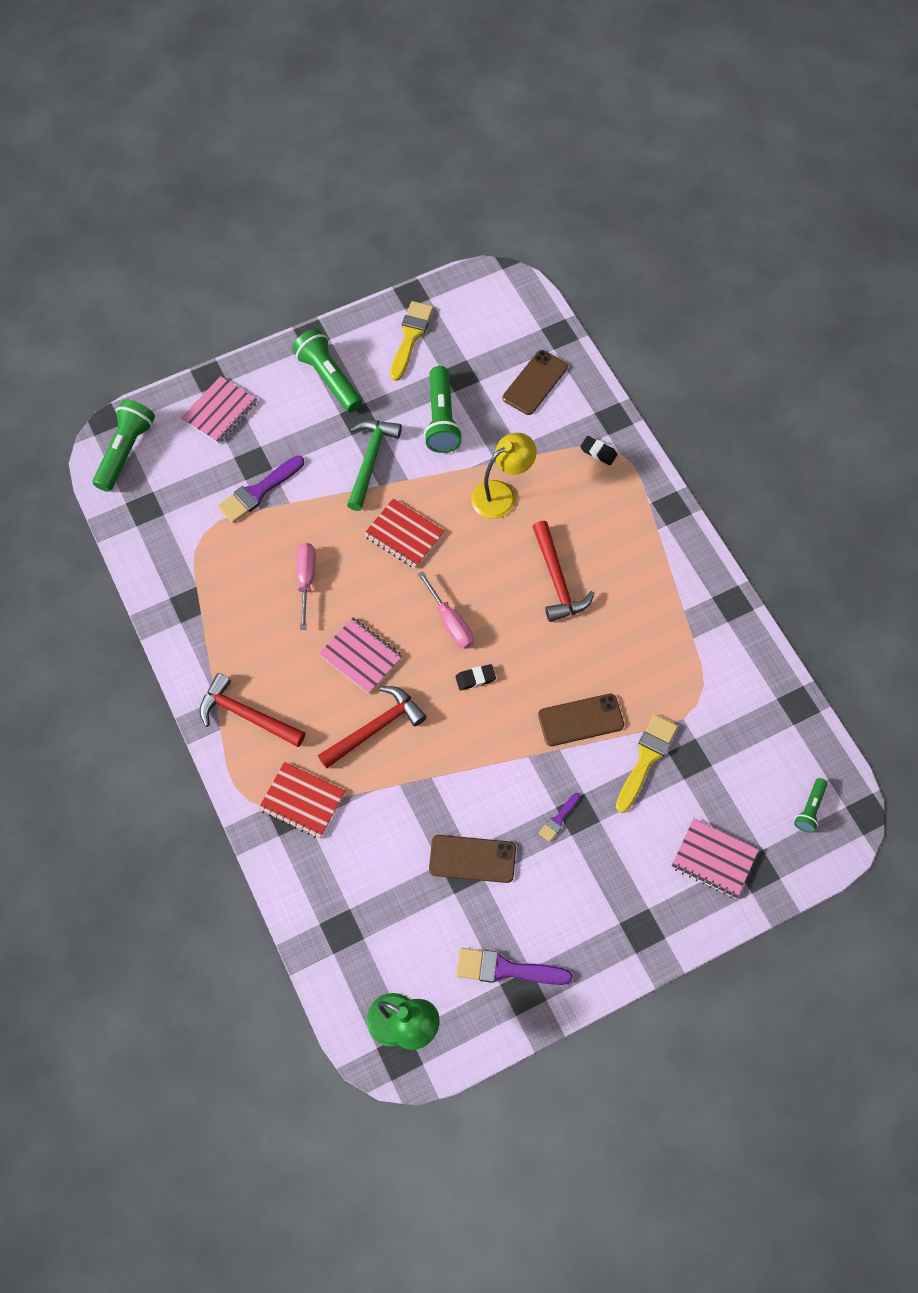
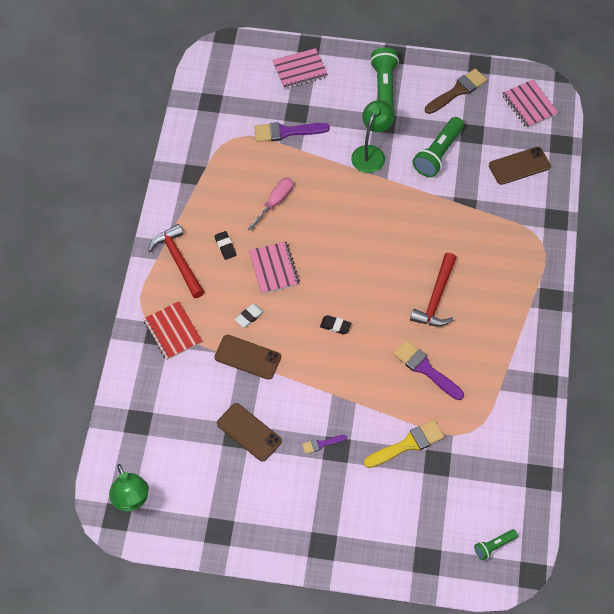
camera: 35 degrees right, 5 degrees down
(126, 451) = (224, 62): green flashlight -> none
(370, 461) = (371, 153): green hammer -> green lamp
(375, 728) = (249, 316): red hammer -> white eraser
(404, 534) = (358, 211): red notebook -> none
(410, 337) = (457, 91): yellow brush -> brown brush
(451, 623) = (346, 283): pink screwdriver -> none
(501, 494) = (441, 223): yellow lamp -> none
(506, 969) = (219, 510): purple brush -> purple brush (425, 369)
(580, 720) = (383, 393): brown phone -> brown phone (247, 357)
(598, 452) = (528, 234): black eraser -> black eraser (225, 246)
(714, 859) = (403, 534): pink notebook -> pink notebook (529, 105)

